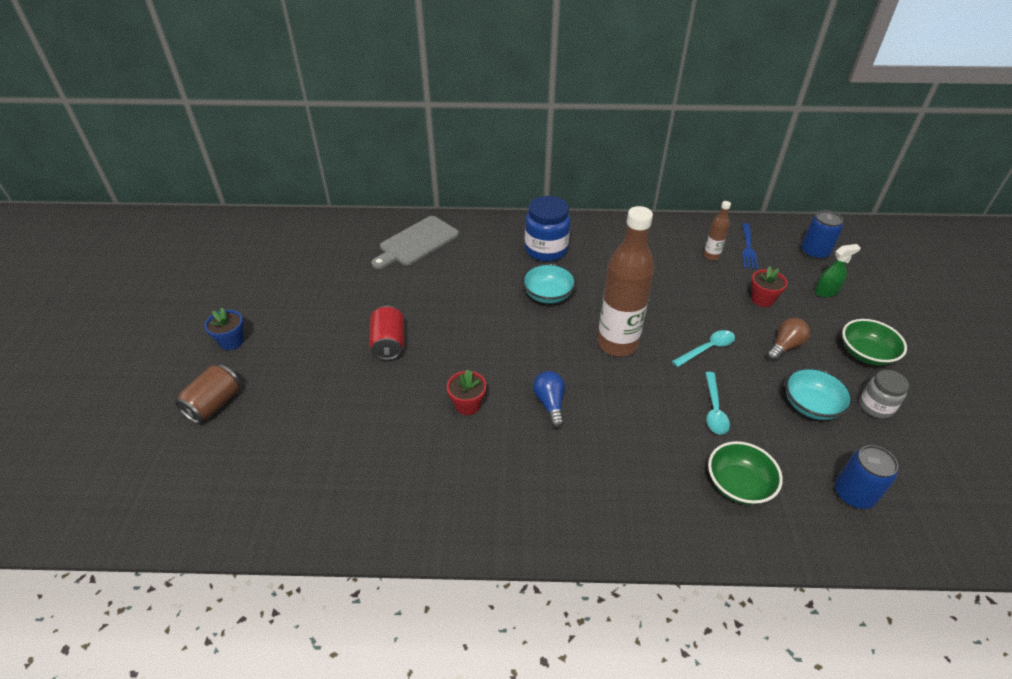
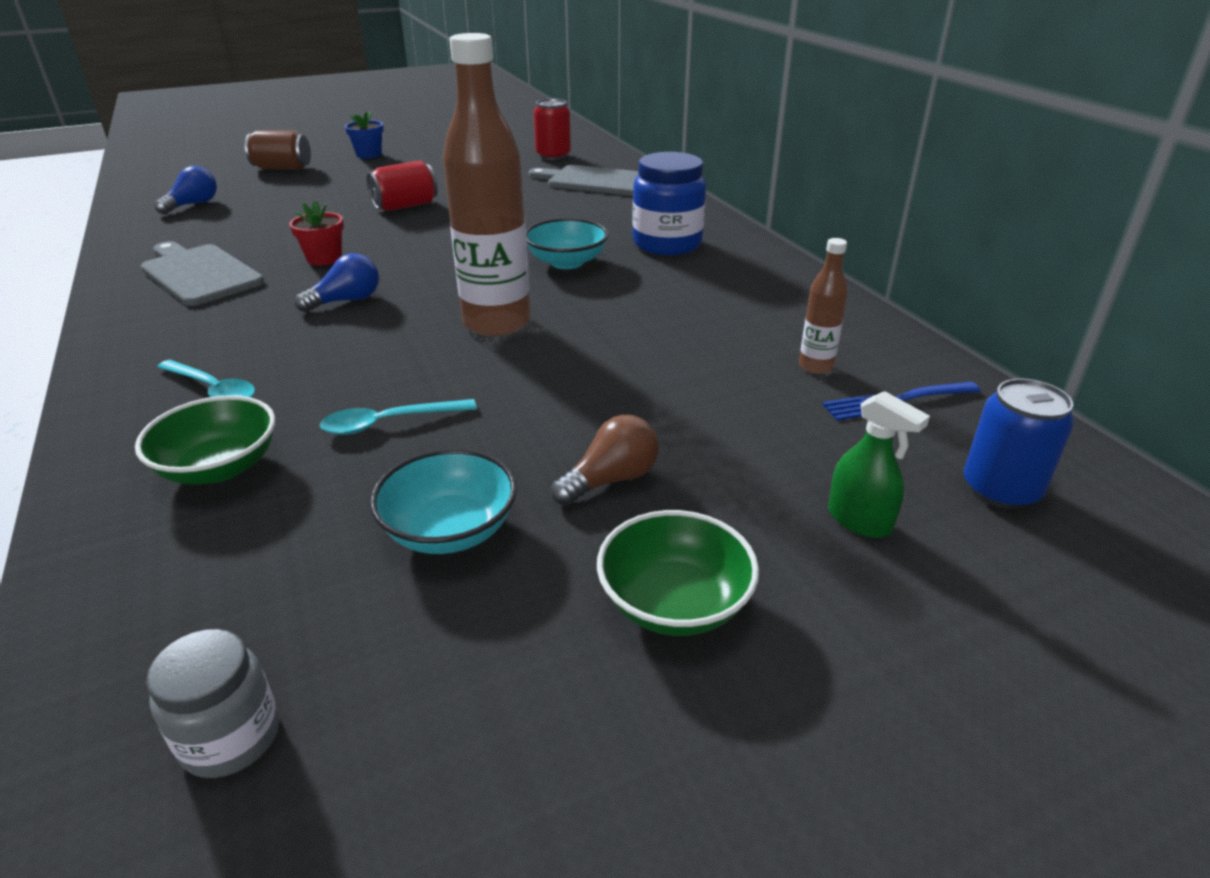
camera: 65 degrees right, 10 degrees down
(269, 479) = (193, 204): none -> blue light bulb
(342, 245) = (553, 156): none -> red can
(450, 481) = (199, 273): none -> grey cutting board
(707, 349) = (540, 397): turquoise spoon -> turquoise spoon (213, 389)
(762, 299) = (738, 437): red flower pot -> none
(785, 346) = (611, 480): brown light bulb -> brown light bulb turned 60 degrees counterclockwise
(853, 494) = (212, 610): blue can -> none
(875, 406) = (492, 631): grey jar -> grey jar (230, 737)

